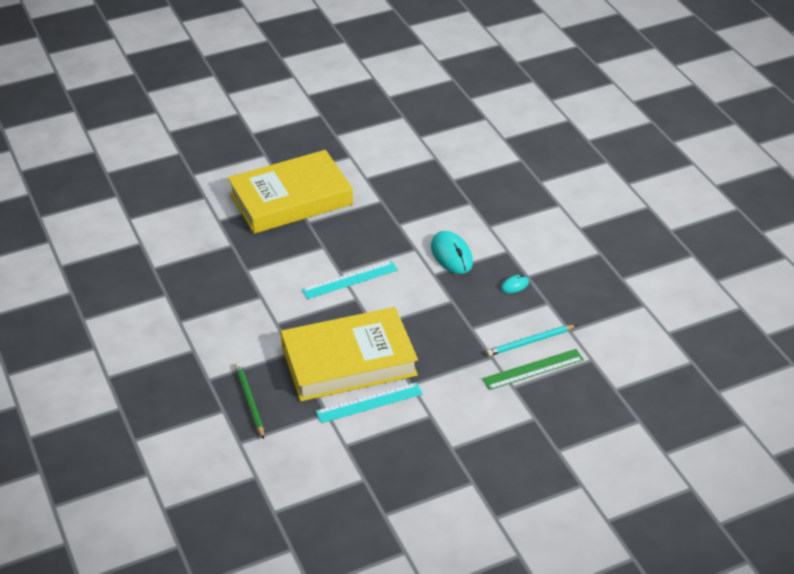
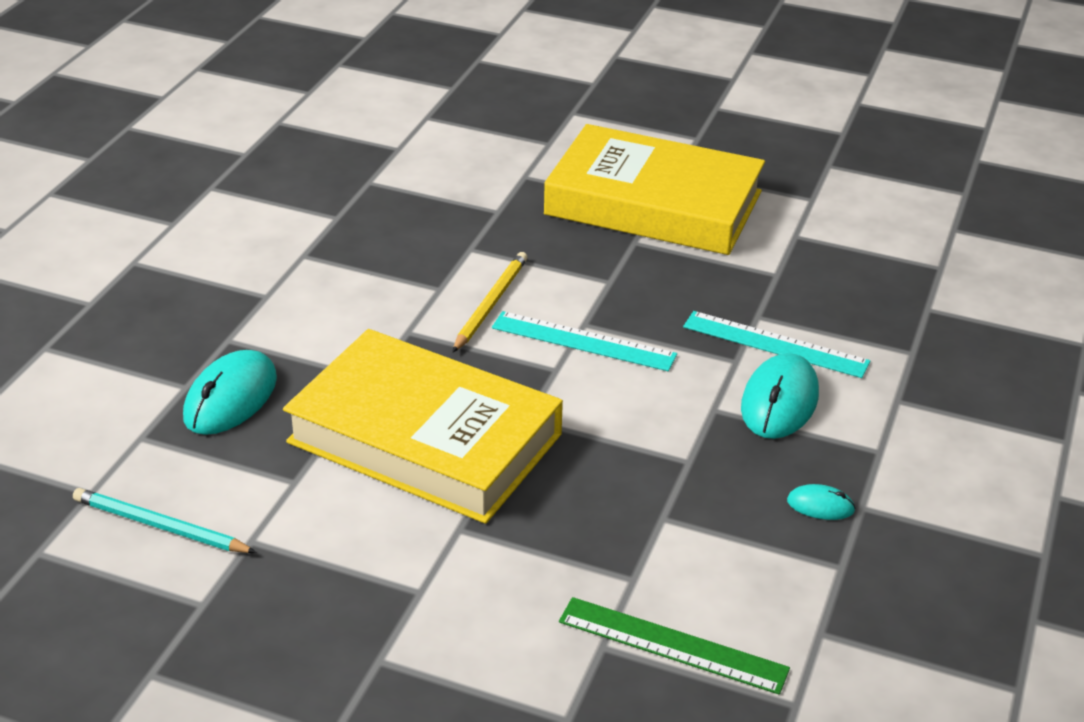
camera: 45 degrees right, 5 degrees down
(249, 401) = (231, 398): green pencil -> turquoise mouse
(291, 289) = (490, 304): none -> yellow pencil
(369, 402) = (367, 510): turquoise ruler -> turquoise ruler (775, 344)
(530, 342) = (727, 602): turquoise pencil -> turquoise pencil (160, 526)

